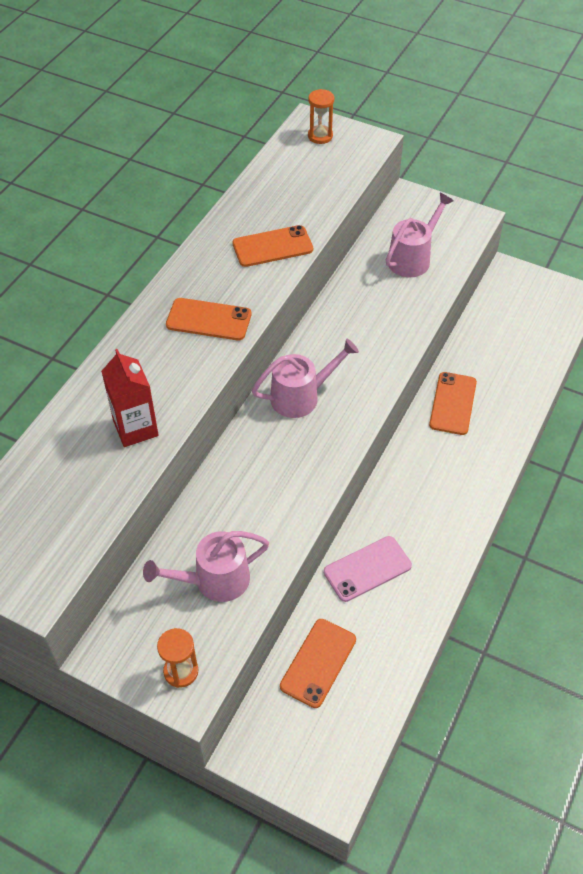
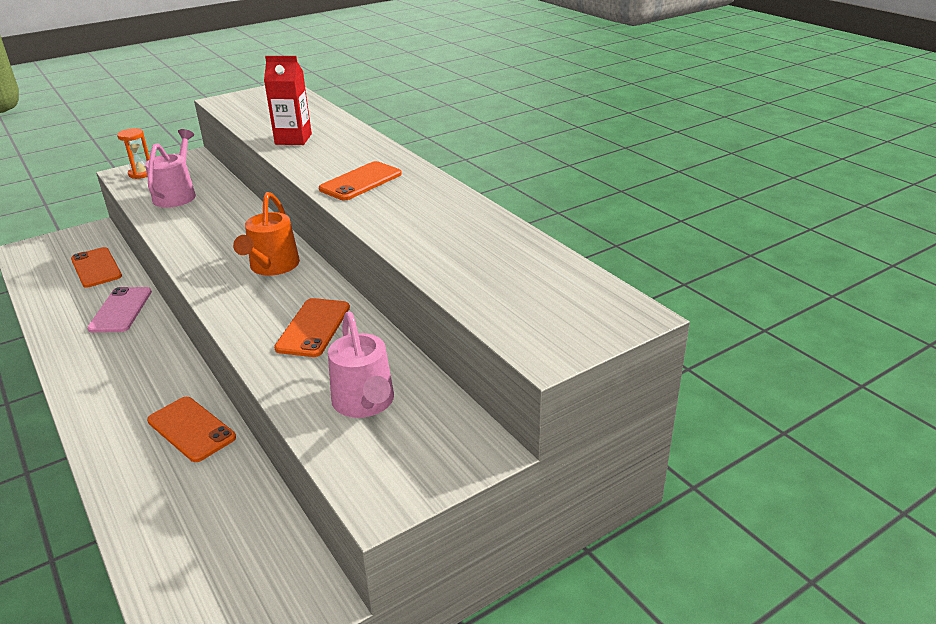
camera: 120 degrees right, 20 degrees down
(272, 246) = (417, 230): orange phone -> orange phone (313, 328)
(301, 396) = (272, 267): pink watering can -> orange watering can
(320, 136) = (591, 312): orange hourglass -> none

